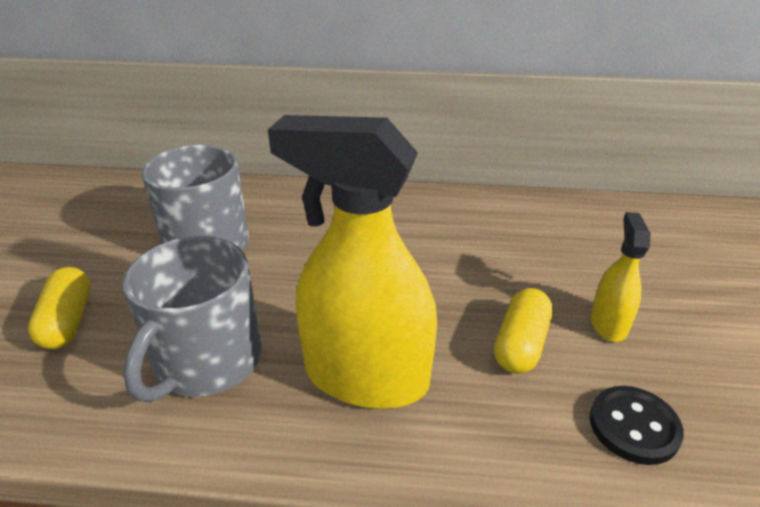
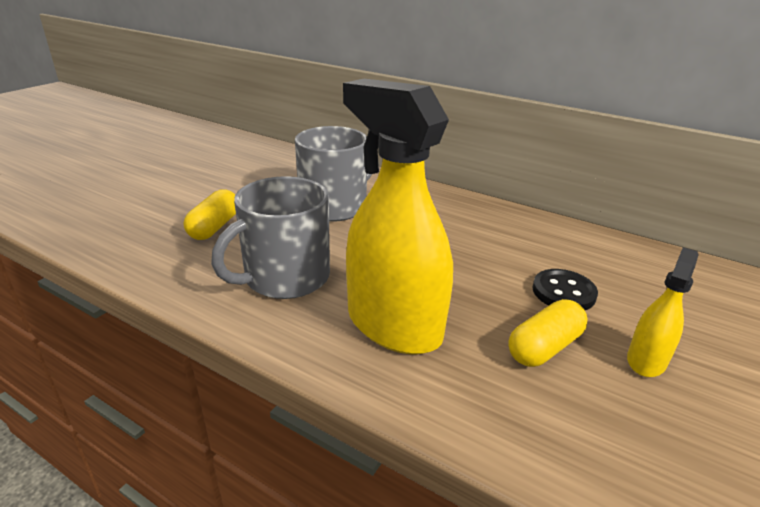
camera: 25 degrees right, 5 degrees down
(633, 426) = (615, 447): black button -> black button (563, 292)

